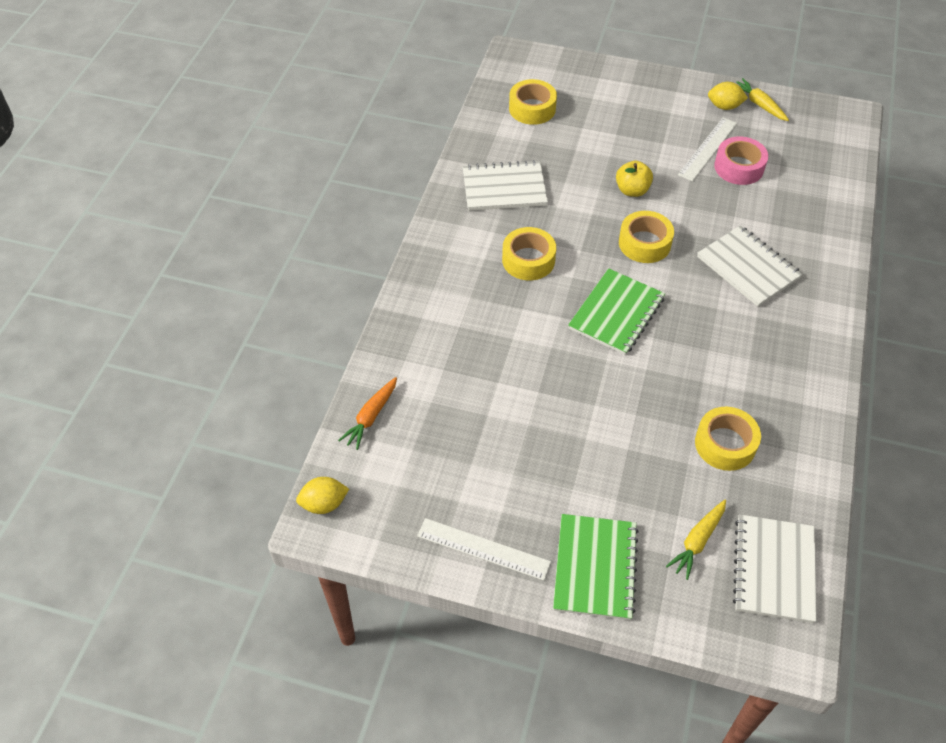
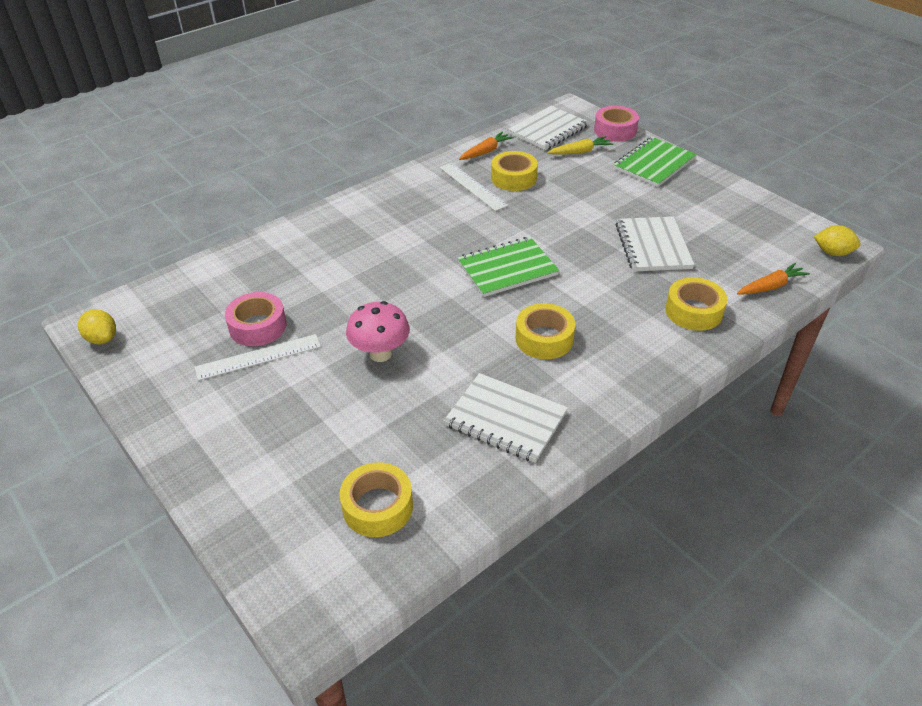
camera: 145 degrees left, 10 degrees down
(483, 549) = (722, 194): white ruler -> white ruler (472, 186)
(632, 190) = (380, 353): yellow apple -> pink mushroom
(644, 243) = (425, 305): yellow tape -> yellow tape (693, 311)
(693, 622) = (615, 130): none -> pink tape
(724, 106) = (177, 392): yellow lemon -> yellow lemon (102, 339)
(748, 268) = (366, 253): white notebook -> white notebook (653, 246)
(759, 104) = (143, 375): yellow carrot -> none
(799, 476) = (486, 151): none -> orange carrot

